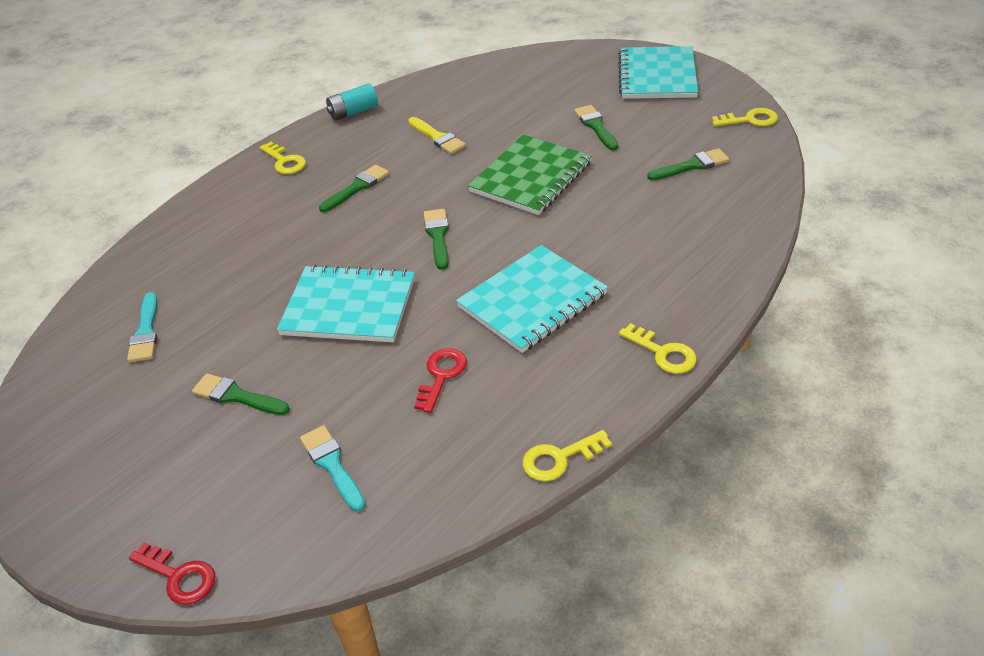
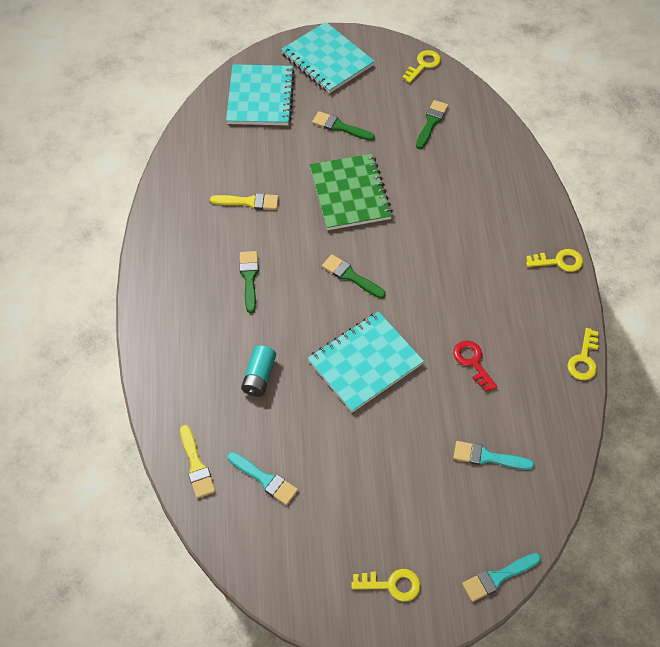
camera: 50 degrees left, 15 degrees up
(122, 285) = (196, 465): none -> yellow brush
(179, 577) = (498, 577): red key -> turquoise brush
(237, 396) = (382, 467): green brush -> none
(285, 161) = (167, 293): yellow key -> yellow key (392, 584)
(353, 112) = (157, 219): turquoise battery -> turquoise battery (259, 376)
(532, 301) = (459, 279): turquoise notebook -> turquoise notebook (260, 97)

